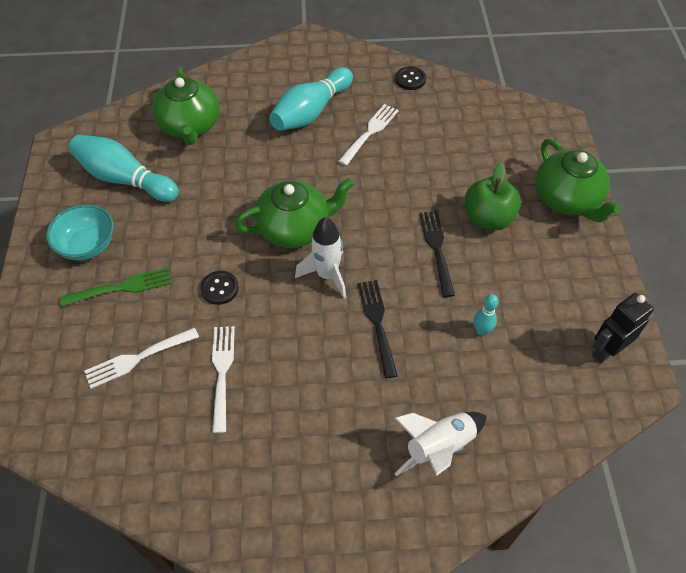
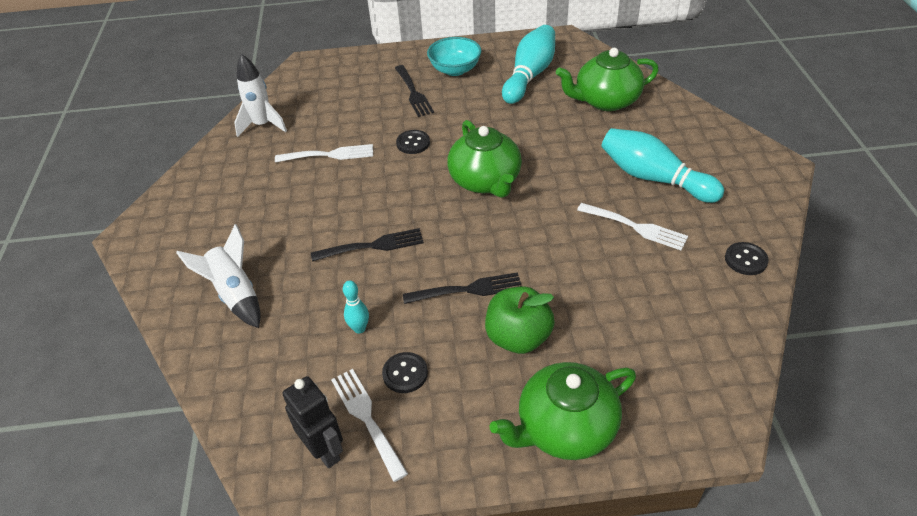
camera: 90 degrees right, 10 degrees down
(122, 287) = (413, 93): green fork -> black fork
(138, 358) = (347, 111): white fork -> white fork (367, 418)
(327, 275) = (429, 207): white rocket -> white rocket (263, 125)
(528, 295) = (405, 373): none -> black button

